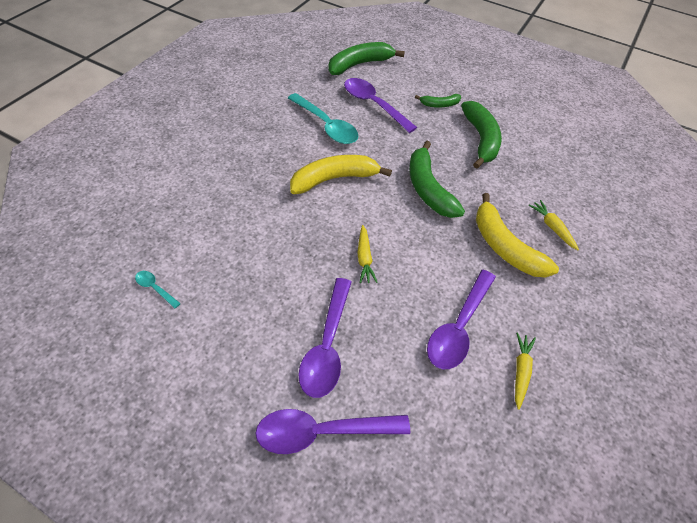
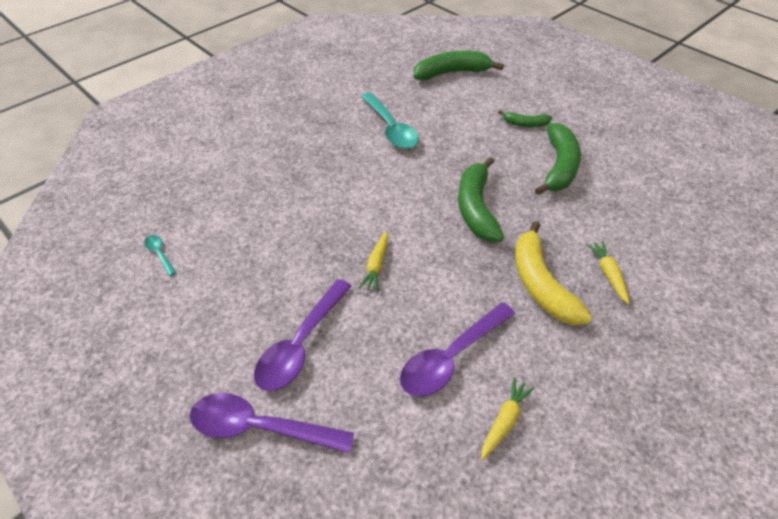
camera: 20 degrees right, 5 degrees down
(334, 179) = (377, 182): yellow banana -> none
(373, 104) = (450, 114): purple spoon -> none

